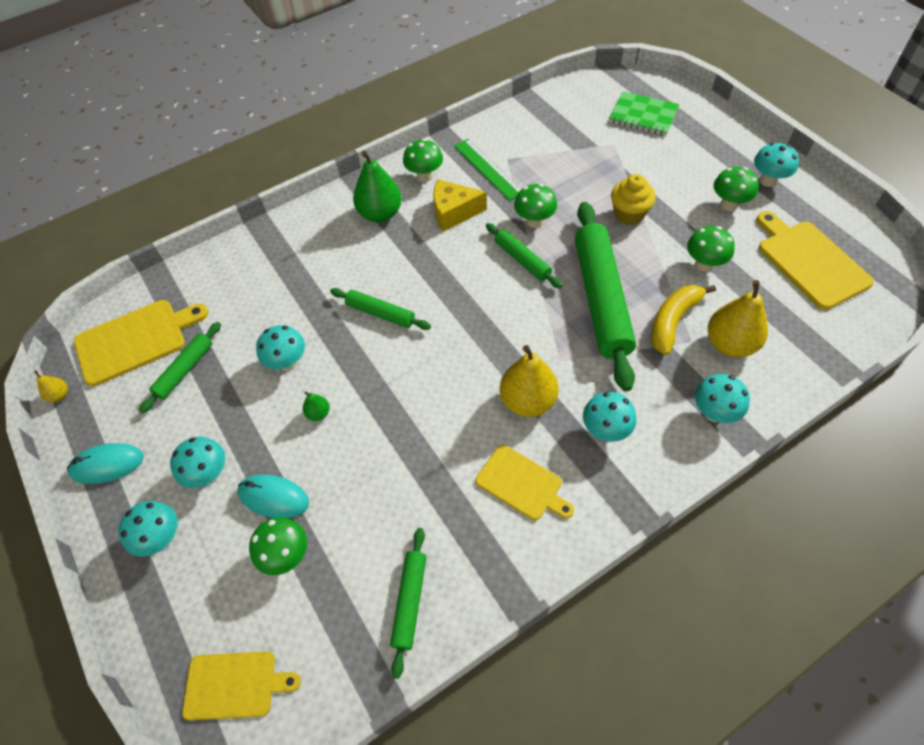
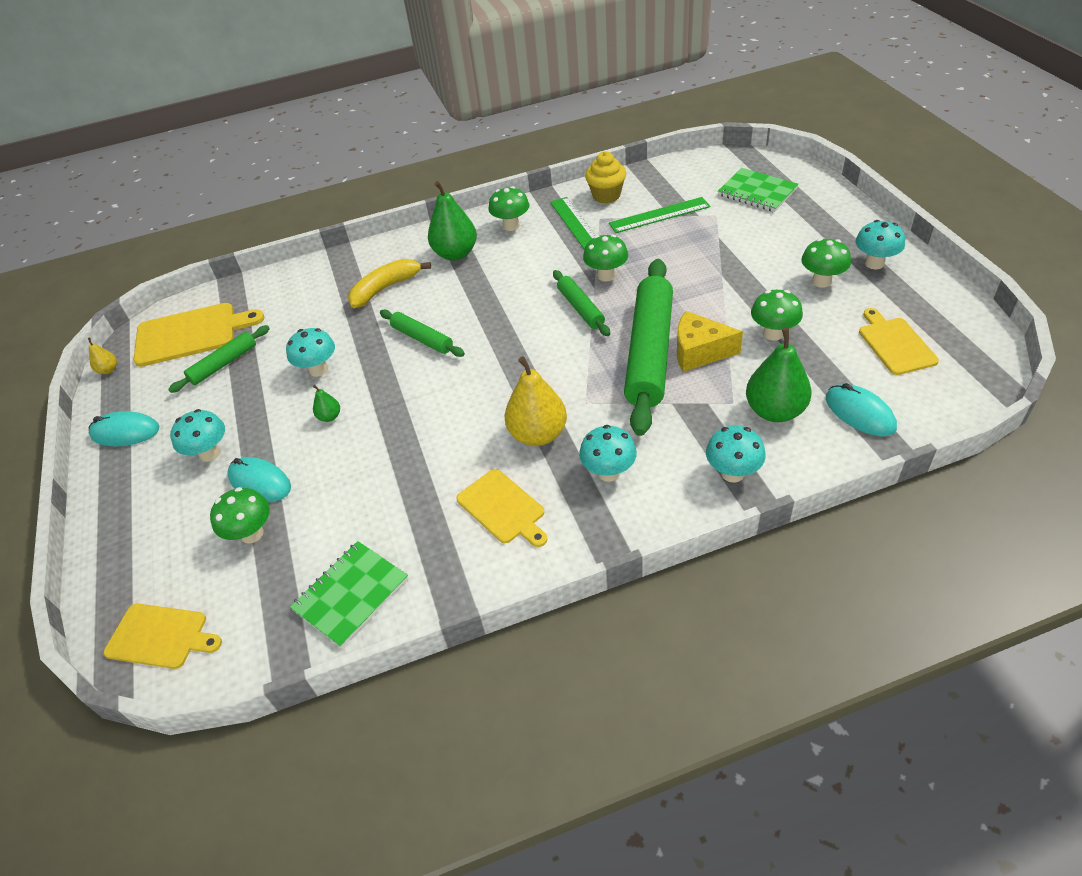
camera: 15 degrees right, 10 degrees down
(162, 538) = (147, 500): turquoise mushroom -> none
(409, 601) = (351, 594): green rolling pin -> green notebook
(454, 212) = (527, 260): yellow cheese -> yellow cheese (699, 352)
(562, 150) = (659, 215): none -> green ruler
(629, 215) = (708, 279): yellow cupcake -> yellow cupcake (606, 195)
(673, 321) = (719, 382): yellow banana -> yellow banana (385, 288)
(730, 344) = (775, 411): yellow pear -> green pear
(801, 335) = (859, 413): none -> turquoise mouse
(809, 261) = (895, 344): yellow cutting board -> yellow cutting board, size x0.65

